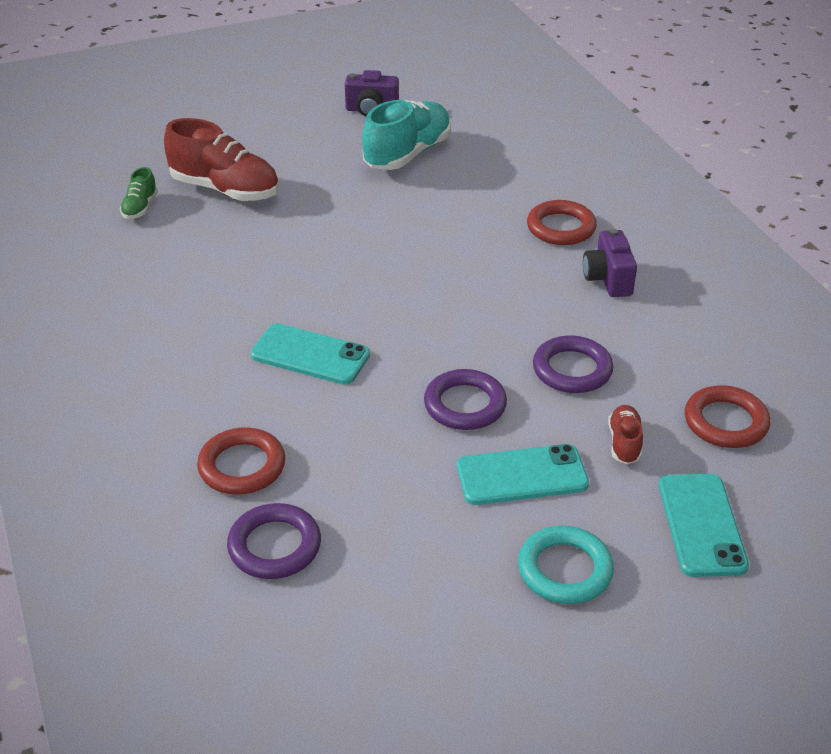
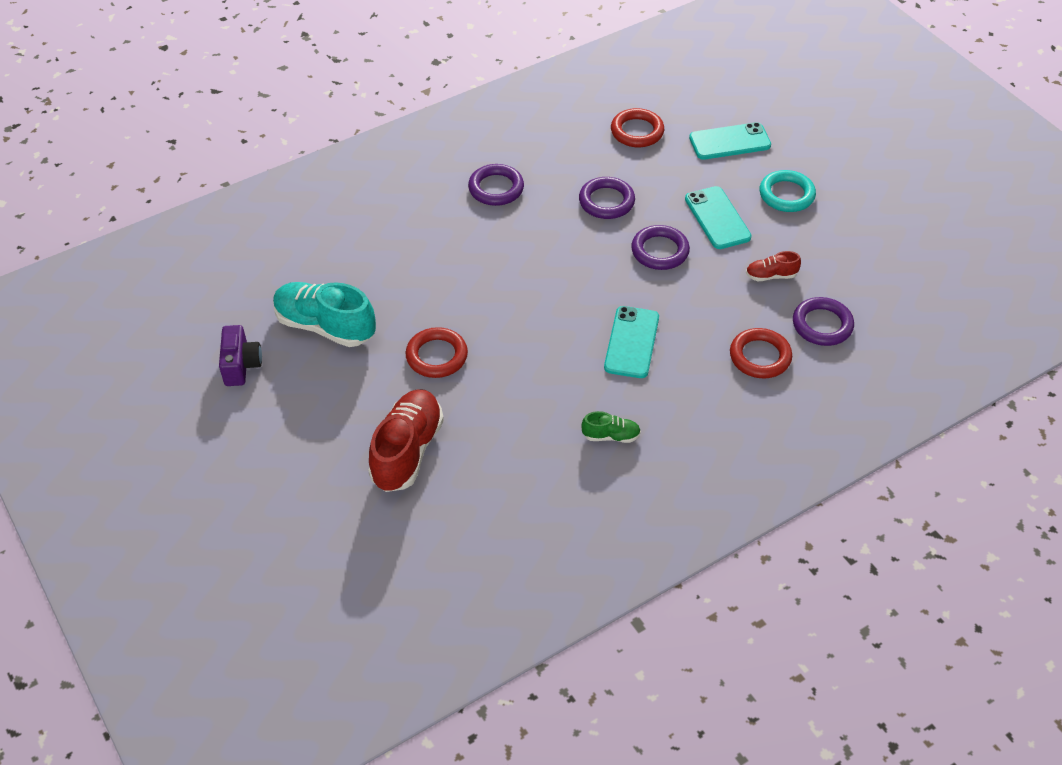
camera: 100 degrees left, 10 degrees up
(140, 208) = (450, 512): green shoe -> green shoe (611, 436)
(561, 228) = (431, 217): red ring -> red ring (437, 356)
(608, 279) = (496, 188): purple camera -> purple ring
(624, 443) = (671, 174): red shoe -> red shoe (771, 276)

